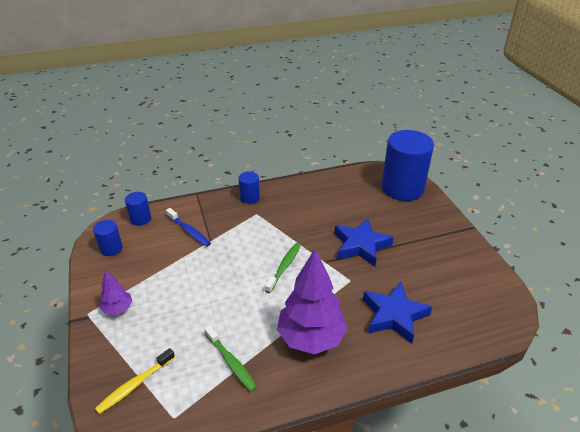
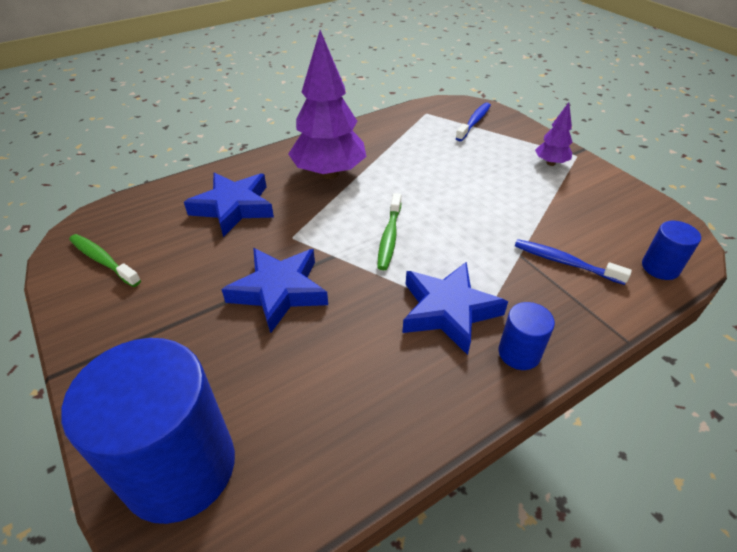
camera: 165 degrees right, 5 degrees up
(111, 248) = (642, 218): blue cylinder -> none
(135, 385) = (474, 122): yellow toothbrush -> blue toothbrush
(231, 362) = (401, 146): green toothbrush -> green toothbrush (103, 260)
(271, 219) = (448, 310): none -> blue star

